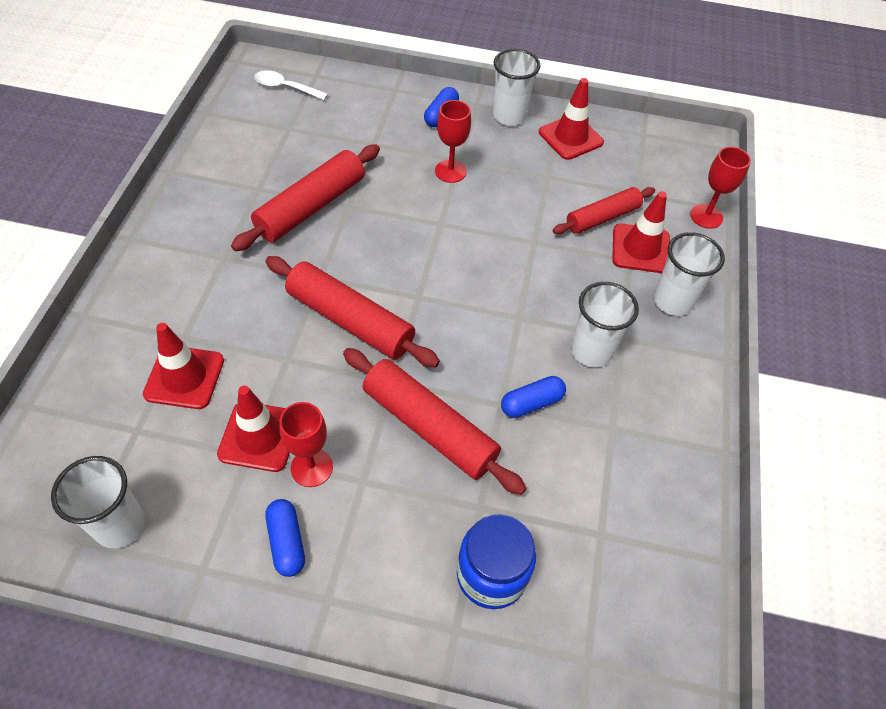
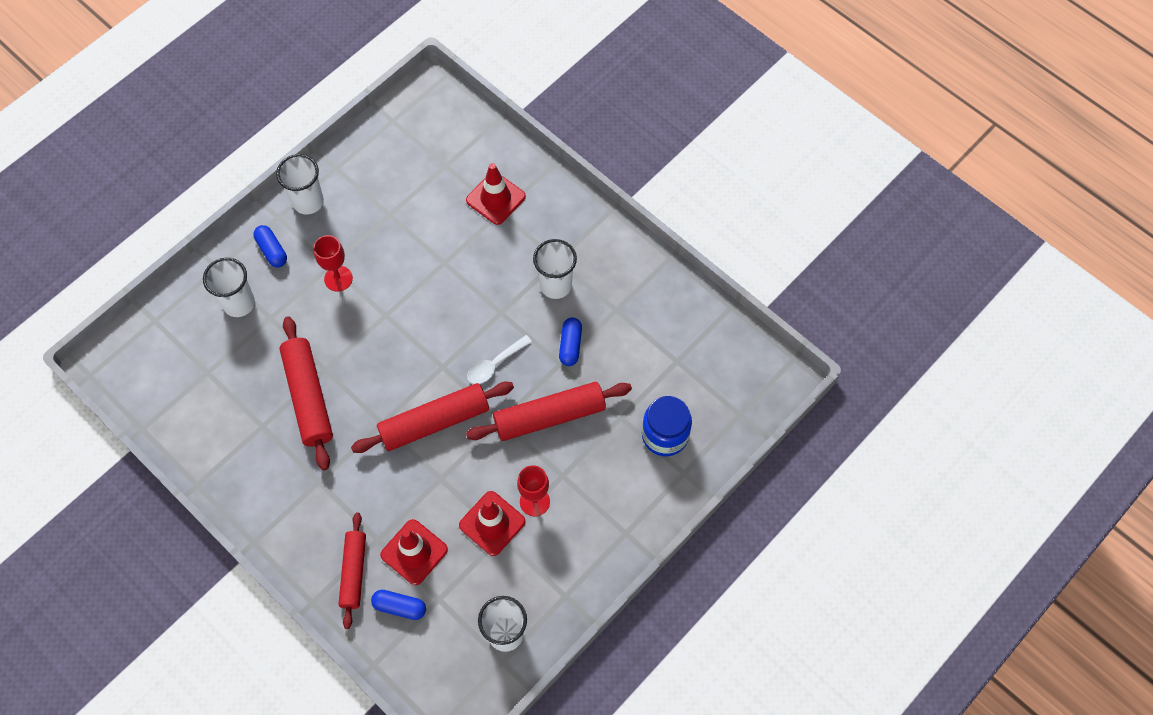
camera: 55 degrees left, 10 degrees up
(285, 87) = (154, 352): white spoon -> white spoon (494, 364)
(286, 542) = (576, 539): blue capsule -> blue capsule (399, 607)
(570, 137) = (361, 173): red traffic cone -> none
(602, 218) = (452, 204): red rolling pin -> red rolling pin (354, 572)
(672, 301) = (550, 209): white cup -> white cup (239, 303)
(706, 216) = (496, 136): red goblet -> none

